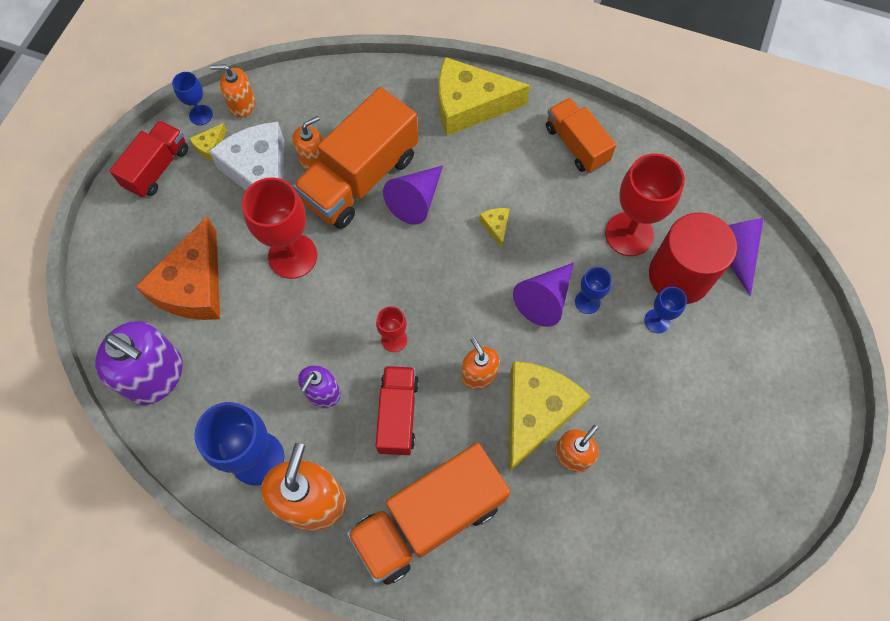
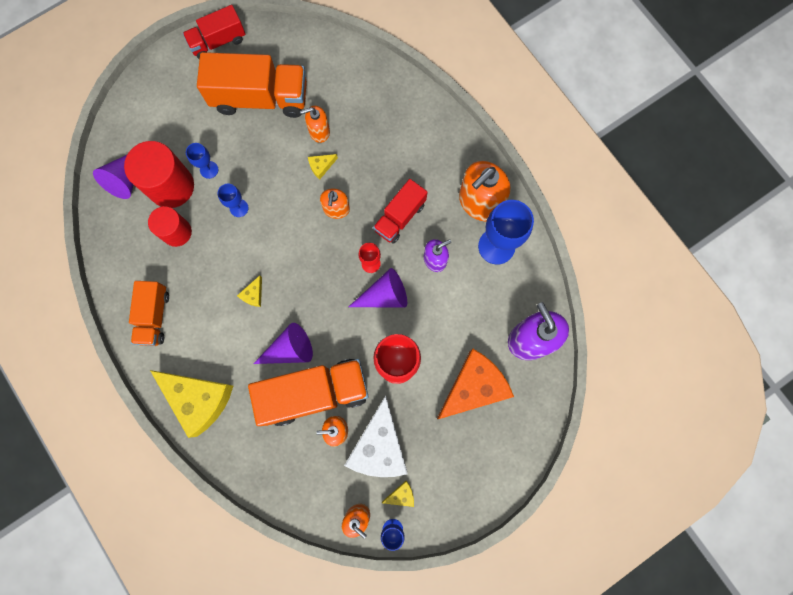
camera: 145 degrees left, 10 degrees up
(157, 168) = (449, 502): red truck -> red truck (218, 41)
(429, 519) = (421, 151): orange truck -> orange truck (260, 98)
(535, 412) = (321, 166): yellow cheese -> yellow cheese, size x0.41
(545, 299) = (262, 227): purple cone -> purple cone (384, 295)
(629, 234) = (177, 232): red goblet -> red cylinder

